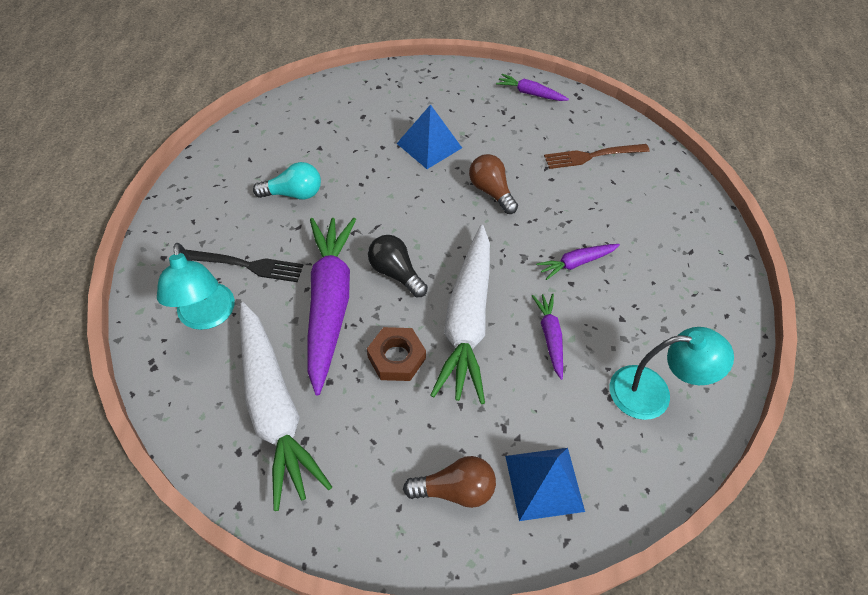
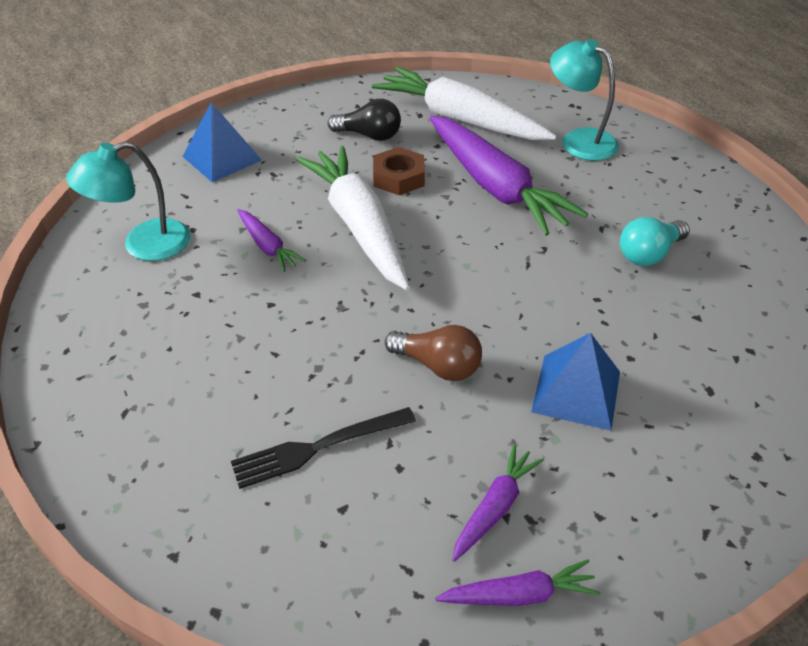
camera: 150 degrees right, 10 degrees down
(247, 265) = (600, 181): black fork -> black fork (316, 448)
(395, 273) = (462, 232): black light bulb -> black light bulb (369, 135)
(455, 489) = (288, 132): brown light bulb -> none
(576, 263) = (275, 327): purple carrot -> purple carrot (495, 507)
(591, 156) = (331, 503): brown fork -> none

